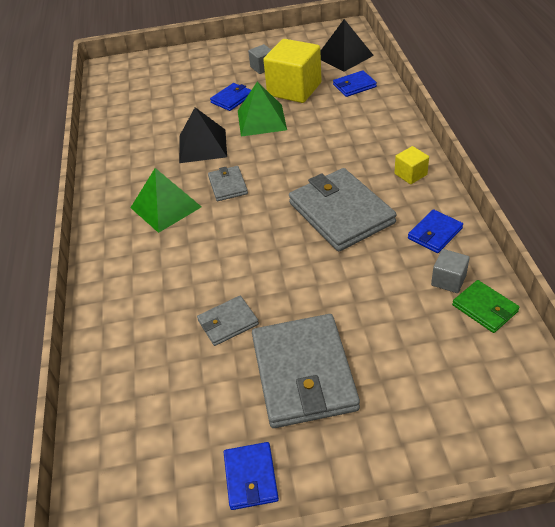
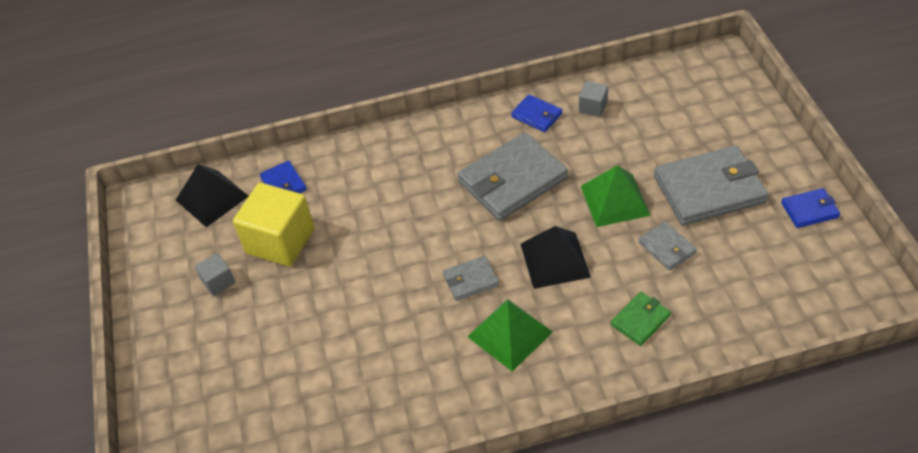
camera: 95 degrees left, 5 degrees up
(202, 146) = (393, 319): black pyramid -> black pyramid (555, 260)
(232, 99) = (291, 305): blue wallet -> none
(261, 120) = (344, 266): green pyramid -> green pyramid (615, 200)
(410, 174) = (453, 132): yellow cube -> none
(484, 308) = (620, 88): green wallet -> green wallet (640, 320)

